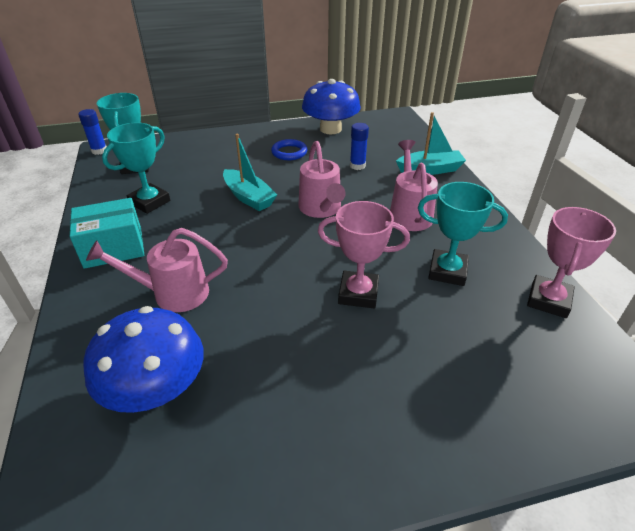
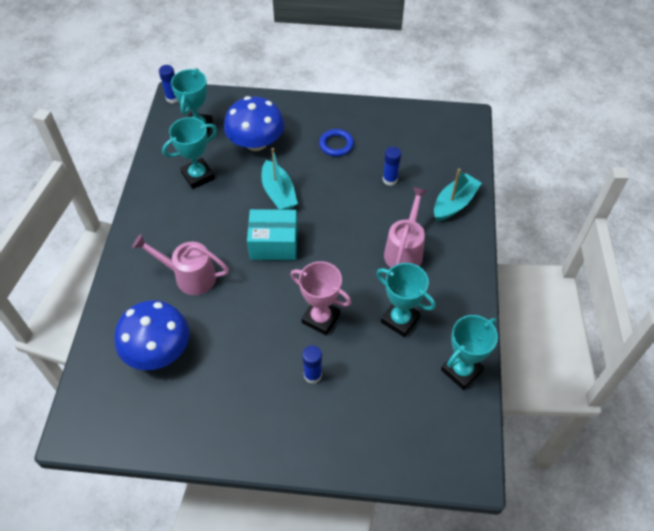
camera: 20 degrees right, 15 degrees up
(113, 248) = (159, 219): turquoise box -> turquoise box (274, 244)
(321, 209) = (332, 225): pink watering can -> none
(330, 129) = (390, 121): blue mushroom -> blue mushroom (256, 142)
(384, 355) = (312, 375): none -> blue glue stick
(430, 170) = (454, 203): turquoise boat -> turquoise boat turned 60 degrees counterclockwise
(548, 300) = (461, 370): pink trophy -> turquoise trophy

